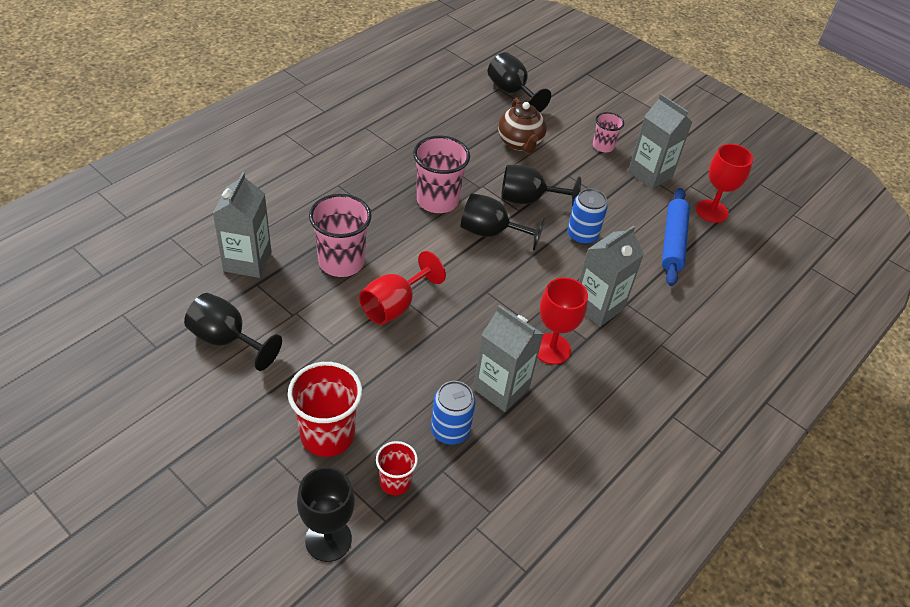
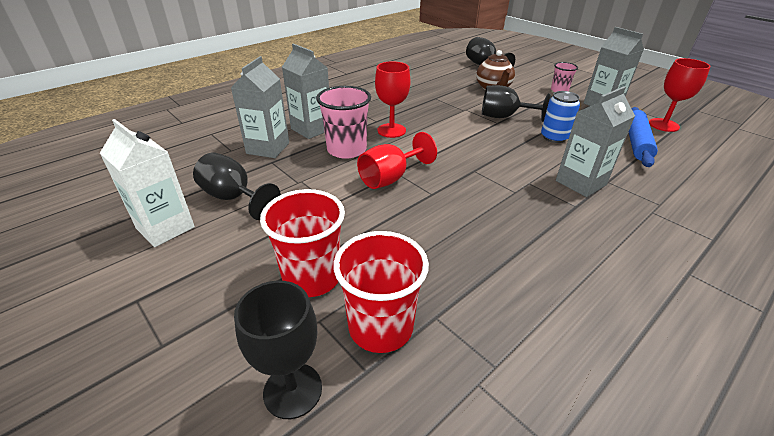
camera: 10 degrees right, 10 degrees down
(165, 382) = (165, 228): none -> white carton
(395, 482) = (380, 327): red cup -> red cup, size x1.77
(437, 200) = (429, 116): pink cup -> none
(450, 430) = (443, 278): blue can -> none
(490, 232) = (474, 135): black goblet -> none
(501, 388) = (495, 242): grey carton -> grey carton (311, 129)
(551, 349) = (542, 212): red goblet -> red goblet (391, 130)

